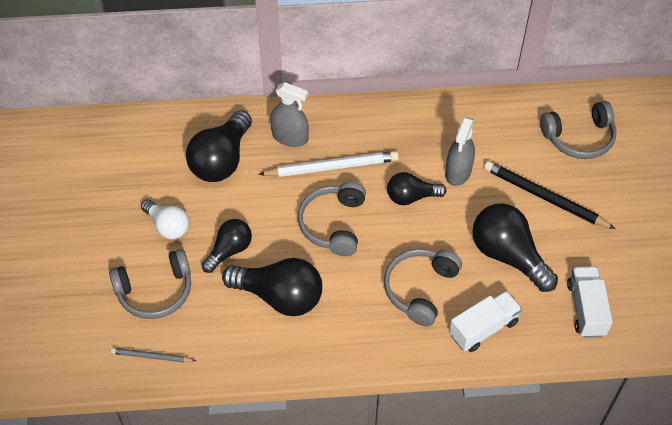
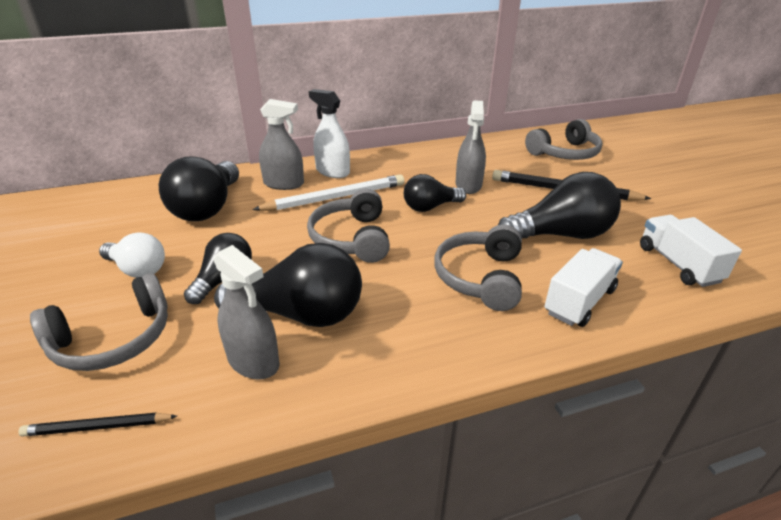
camera: 15 degrees left, 20 degrees down
(152, 356) = (98, 427): grey pencil -> black pencil
(243, 329) = (253, 361): none -> grey spray bottle
(338, 126) = (332, 171): none -> white spray bottle
(508, 255) = (560, 235): black light bulb -> black light bulb turned 135 degrees clockwise

